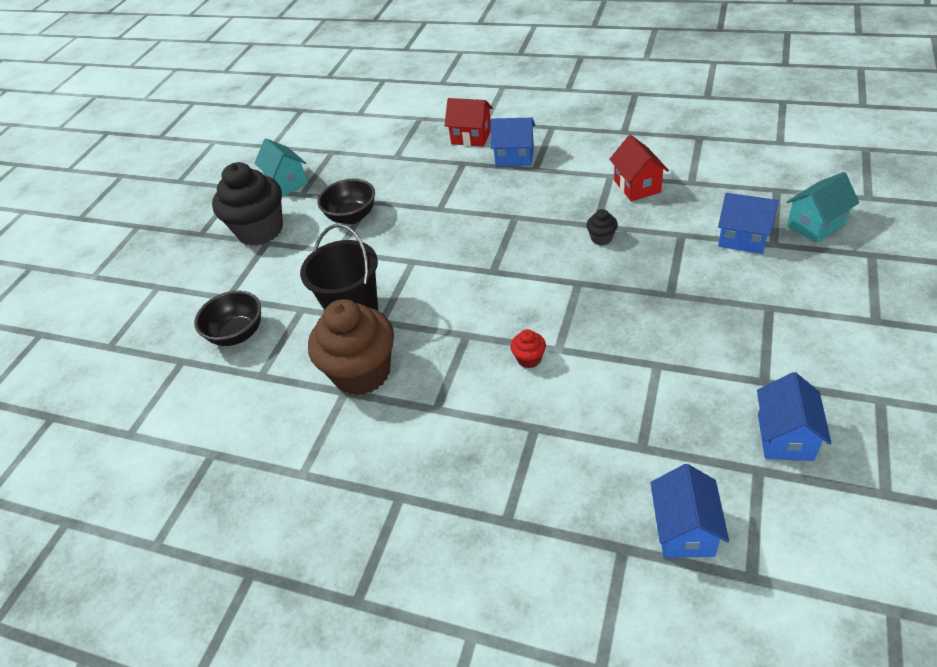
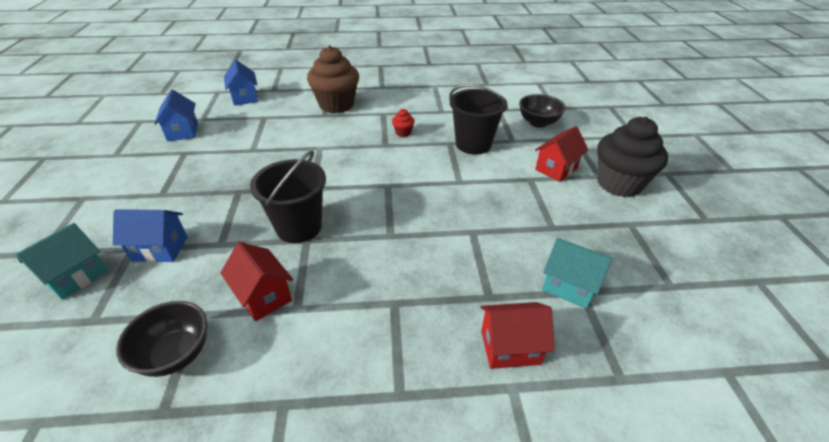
camera: 150 degrees right, 5 degrees down
(287, 183) = (663, 233): turquoise house -> turquoise house (569, 286)
(298, 258) = (556, 169): none -> red house
(352, 217) = (551, 209): black bowl -> black bowl (176, 354)
(362, 373) = (438, 119): brown cupcake -> brown cupcake (336, 105)
(514, 157) = (429, 318): blue house -> none
(529, 359) = (337, 140): red cupcake -> red cupcake (403, 133)
(601, 238) = (299, 227): black cupcake -> black bucket

